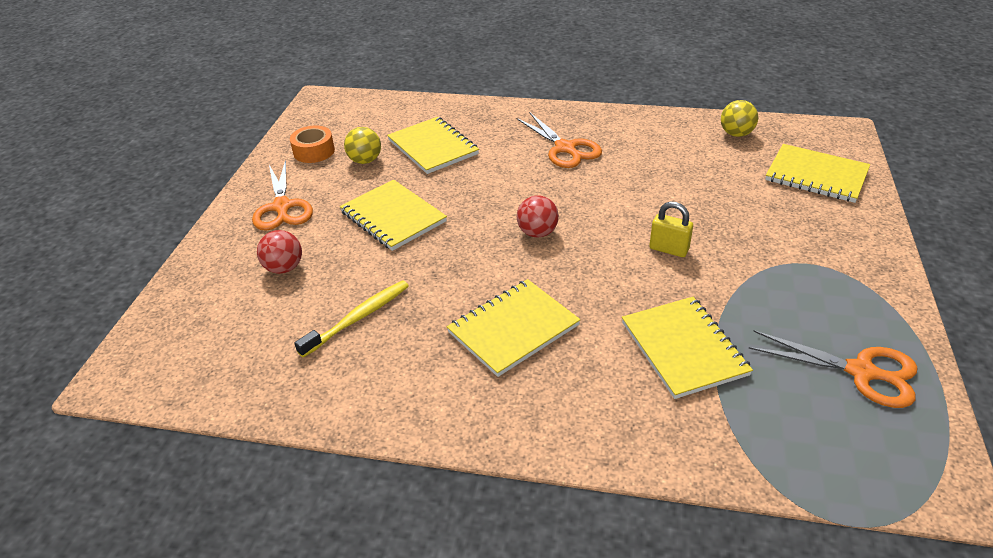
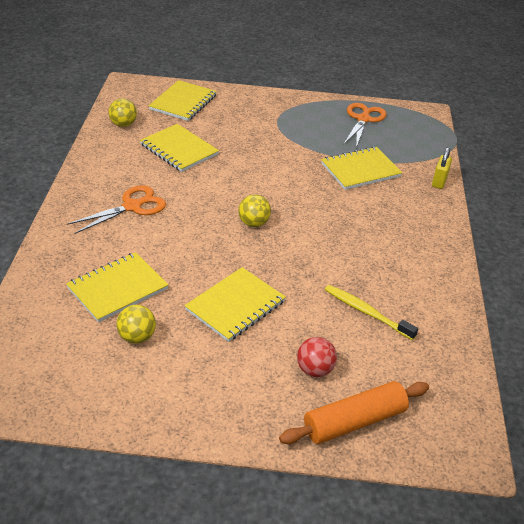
camera: 100 degrees left, 0 degrees up
(205, 291) = (354, 421): none -> orange rolling pin
(282, 207) = (220, 391): orange scissors -> none
(314, 151) = (112, 384): orange tape -> none
(513, 329) = (359, 234): yellow notebook -> yellow notebook (179, 149)
(537, 233) = (253, 223): red ball -> yellow ball
(668, 249) = (268, 167): yellow padlock -> yellow padlock (439, 182)

